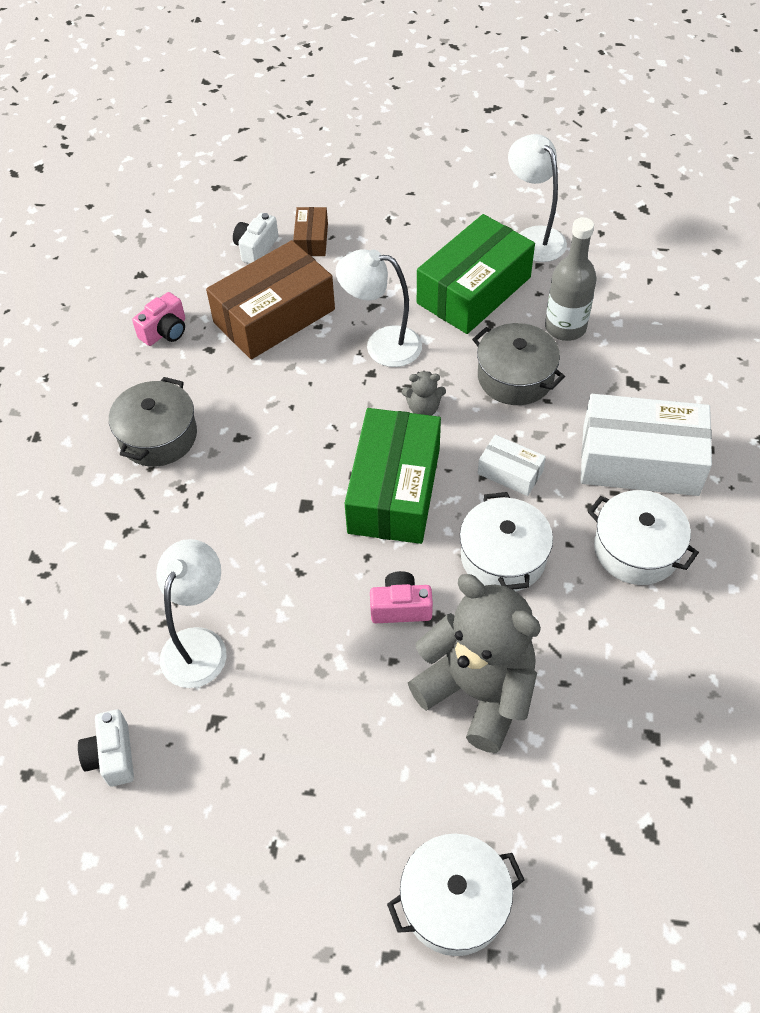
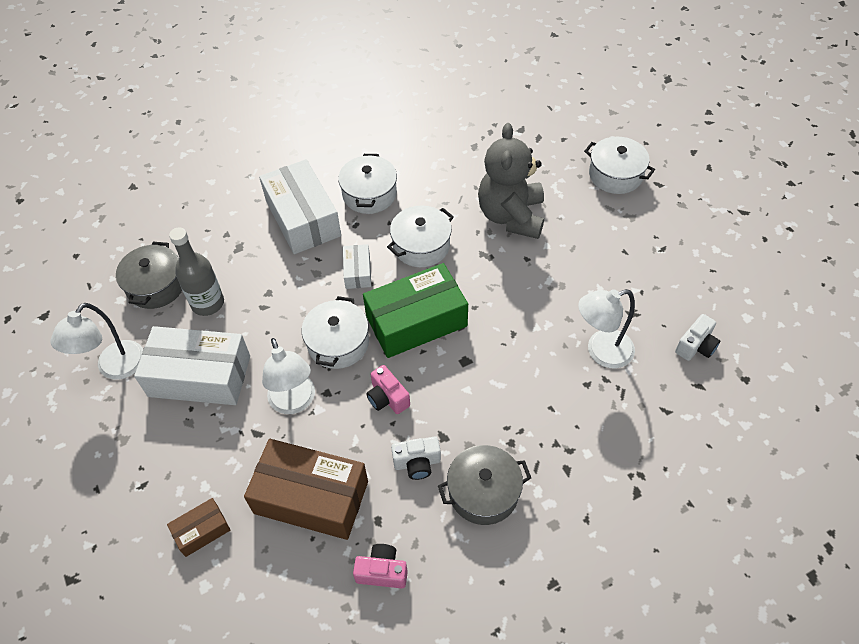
camera: 125 degrees left, 0 degrees up
(256, 248) = (238, 571): white camera -> white camera (417, 463)
(400, 607) = (492, 273): pink camera -> pink camera (387, 398)
(423, 408) = (338, 343): grey teddy bear -> white pot
(474, 290) = (199, 376): green box -> white box
(515, 377) = (274, 308): grey pot -> grey pot (156, 286)

